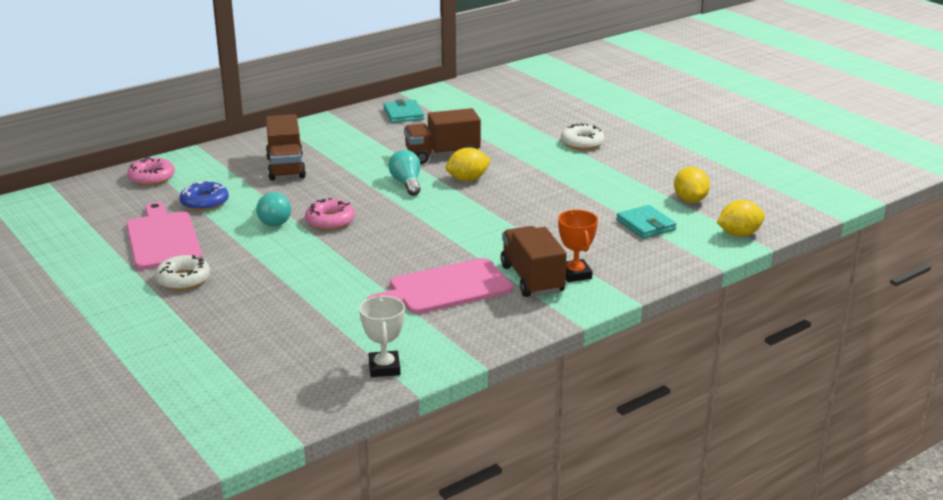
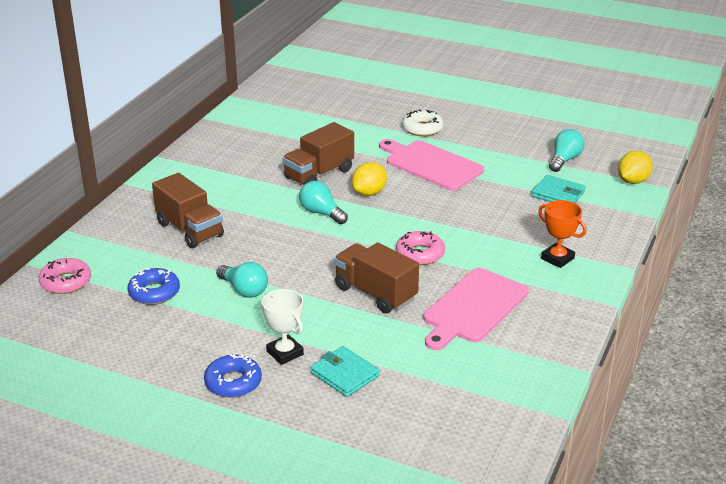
camera: 30 degrees left, 5 degrees up
(162, 239) = (159, 346): pink cutting board -> pink cutting board (431, 164)
(183, 279) = (233, 382): white donut -> blue donut
(330, 221) = (298, 274): pink donut -> pink donut (420, 254)
(384, 368) = (513, 404): white trophy -> white trophy (285, 353)
(403, 114) = (235, 141): turquoise wallet -> turquoise wallet (344, 374)
(532, 279) = (530, 274): brown truck -> brown truck (375, 293)
(690, 200) = (564, 160): yellow lemon -> turquoise light bulb

